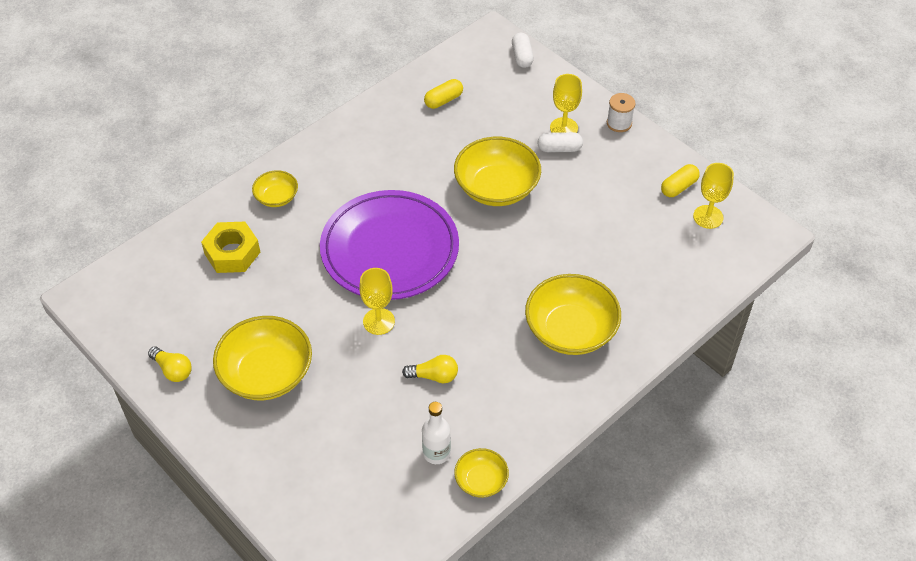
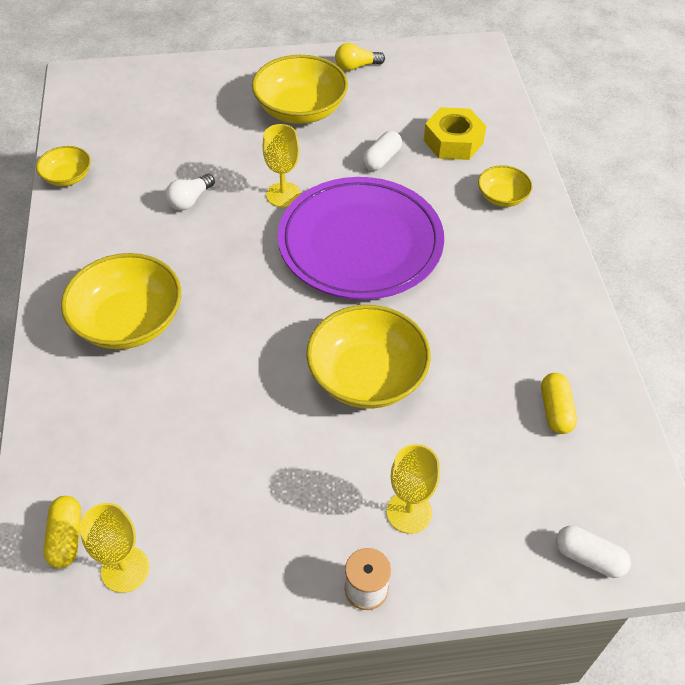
camera: 125 degrees right, 0 degrees up
(434, 376) = (190, 200): yellow light bulb -> white light bulb
(436, 453) = (121, 165): white bottle -> none
(559, 149) = (376, 481): white capsule -> white capsule (381, 159)
(678, 187) = (199, 574): yellow capsule -> yellow capsule (66, 537)

